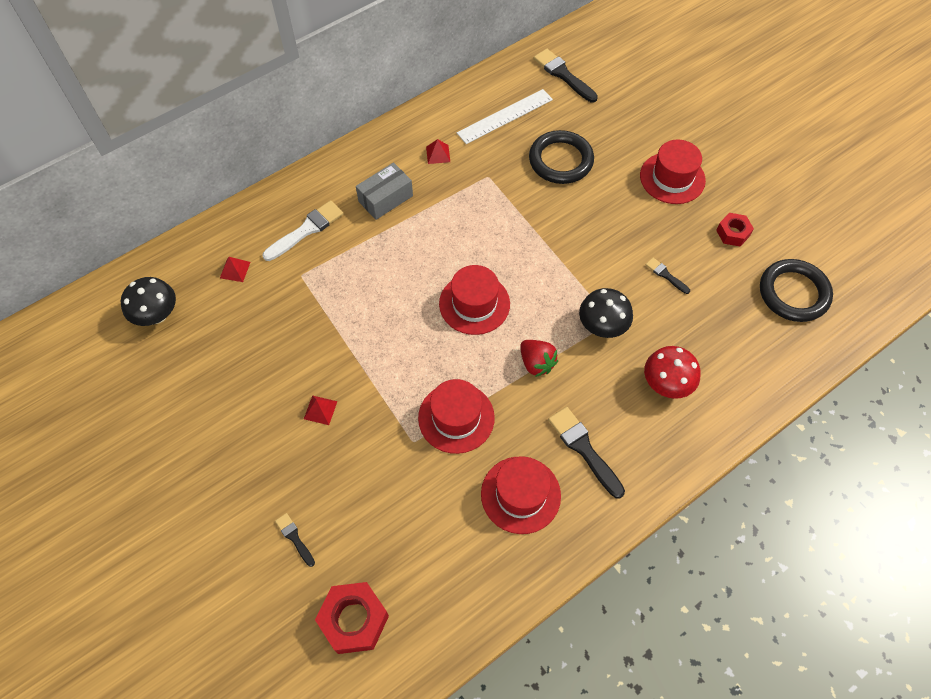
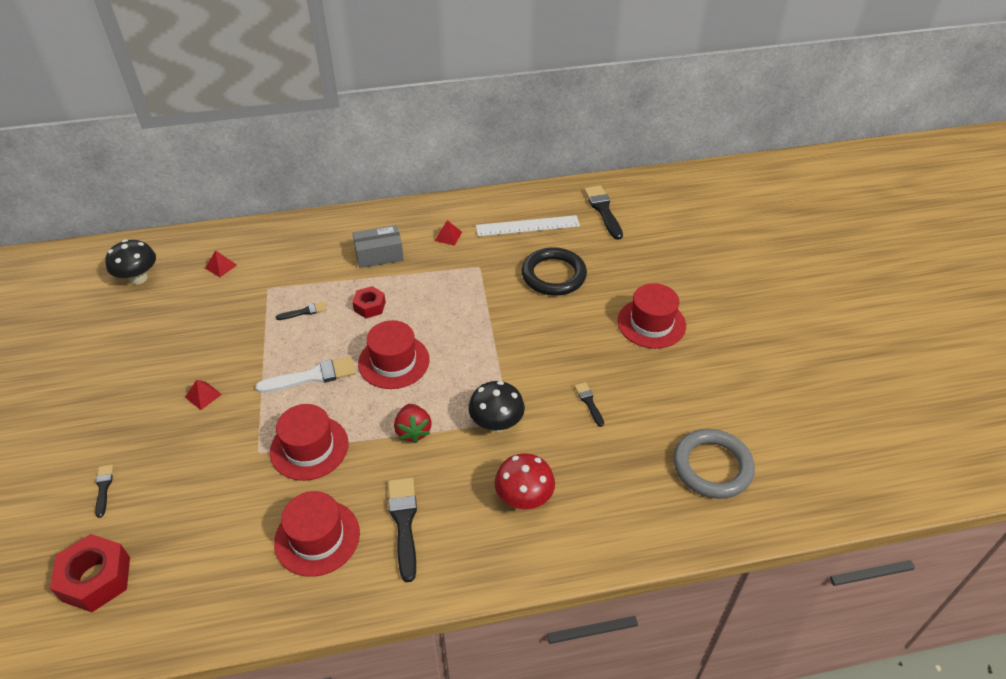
camera: 25 degrees right, 15 degrees down
(306, 230) = (298, 257): white brush -> white brush (312, 376)
(355, 286) = (304, 312): none -> black brush
(732, 233) = (682, 390): red nut -> red nut (369, 306)
(793, 293) = (712, 466): black ring -> grey ring

